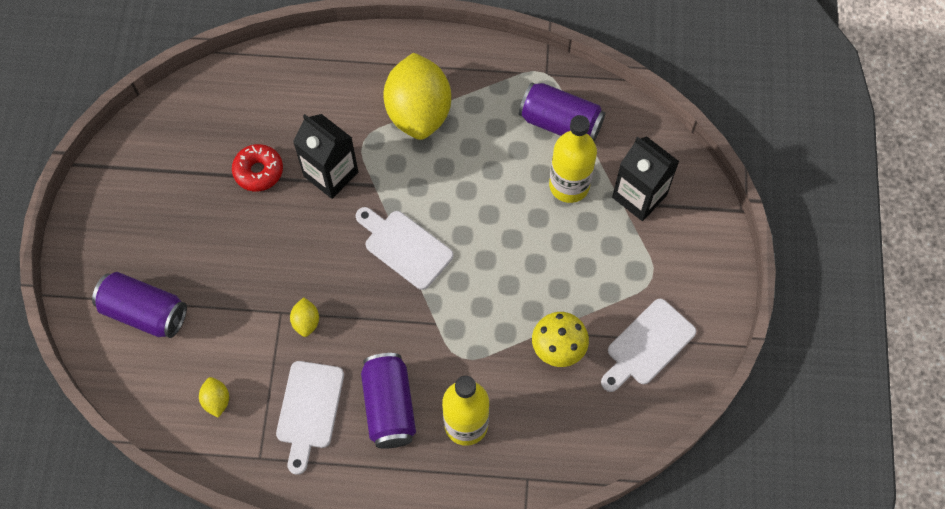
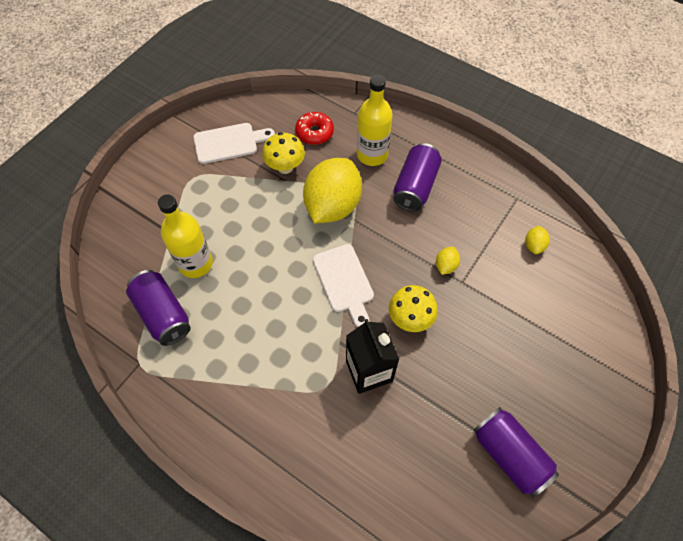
camera: 150 degrees left, 5 degrees down
(145, 312) = (569, 335): purple can -> purple can (509, 455)
(258, 171) = (429, 407): red donut -> red donut (314, 132)
(309, 410) = (470, 209): white cutting board -> none
(316, 244) = (410, 319): none -> yellow mushroom
(418, 112) = (265, 387): yellow lemon -> yellow lemon (332, 206)
(639, 196) = (155, 231): black carton -> none

